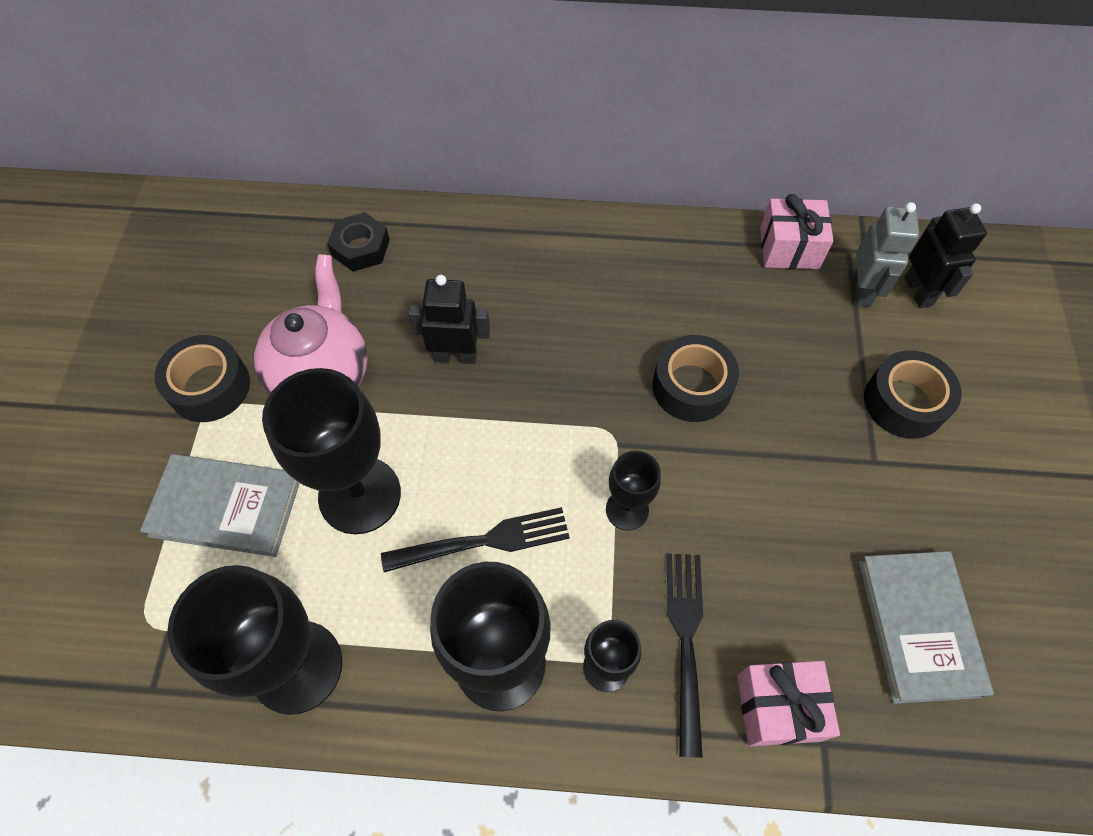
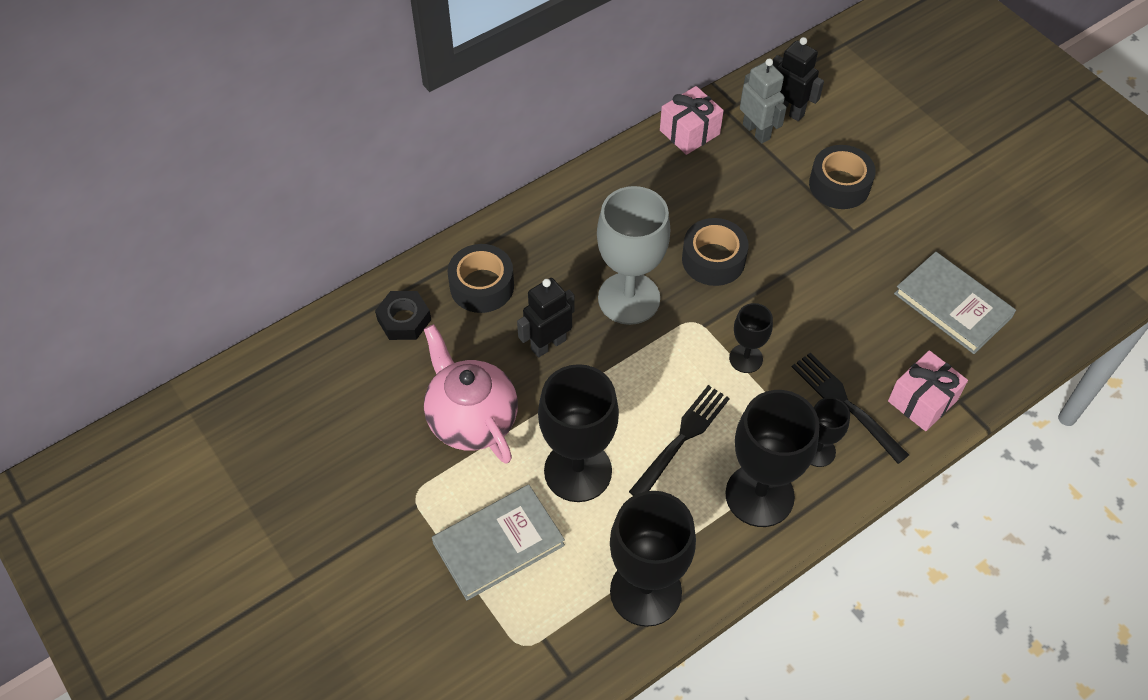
camera: 40 degrees left, 5 degrees down
(209, 387) = (399, 483): black tape -> black tape (482, 286)
(571, 366) = (629, 298): none -> grey goblet

